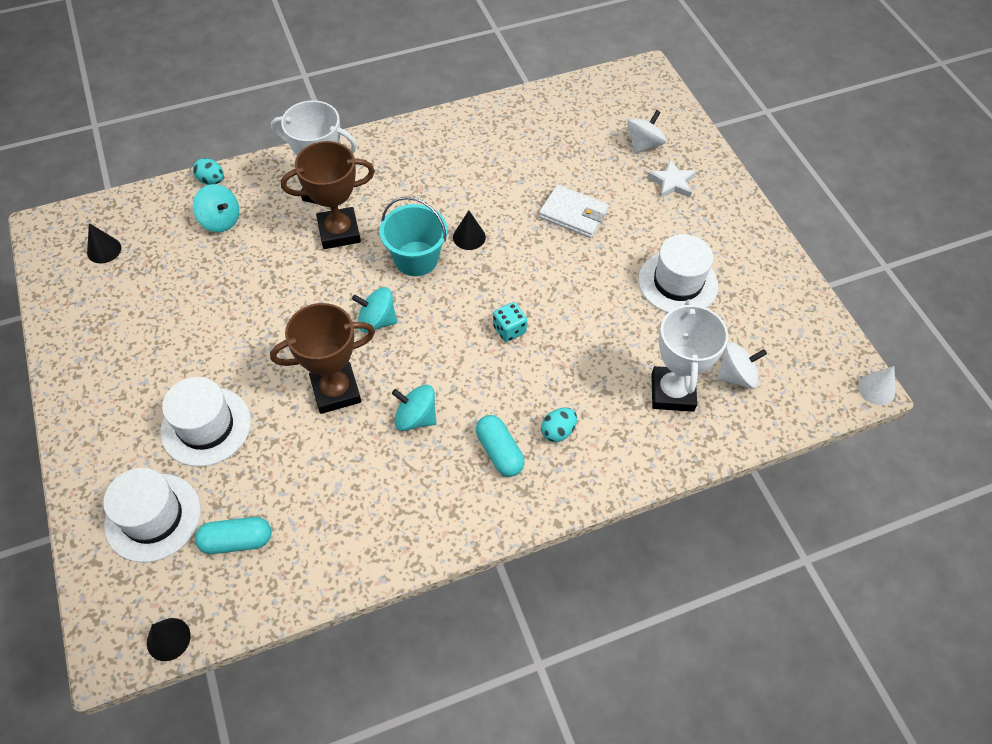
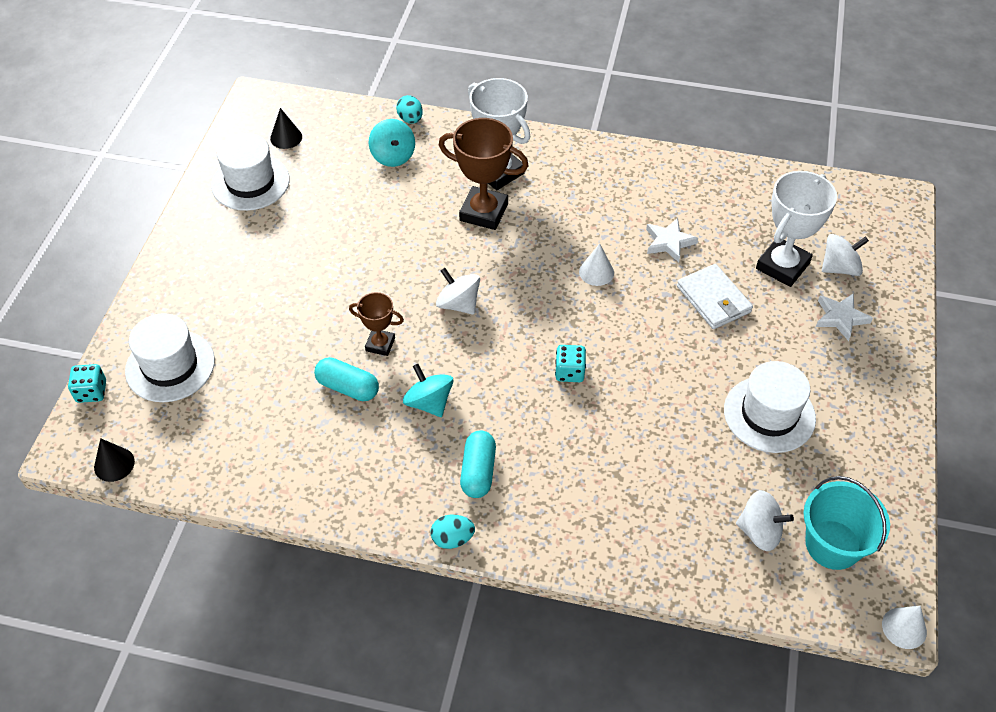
camera: 35 degrees right, 5 degrees down
(91, 586) = (91, 392): none -> turquoise dice
(206, 426) = (259, 317): white hat -> white hat (250, 182)
(237, 541) = (216, 420): turquoise capsule -> turquoise capsule (348, 387)
(336, 391) = (380, 344): brown trophy -> brown trophy, size x0.56
(377, 321) = (458, 304): turquoise spinning top -> white spinning top
(416, 259) = (533, 268): turquoise bucket -> turquoise bucket (832, 544)
(469, 237) = (596, 272): black cone -> white cone
(507, 185) = (669, 242): none -> white star
(558, 431) = (544, 484): turquoise egg -> turquoise egg (452, 539)
(672, 392) = (681, 511): white trophy -> white trophy (782, 266)

